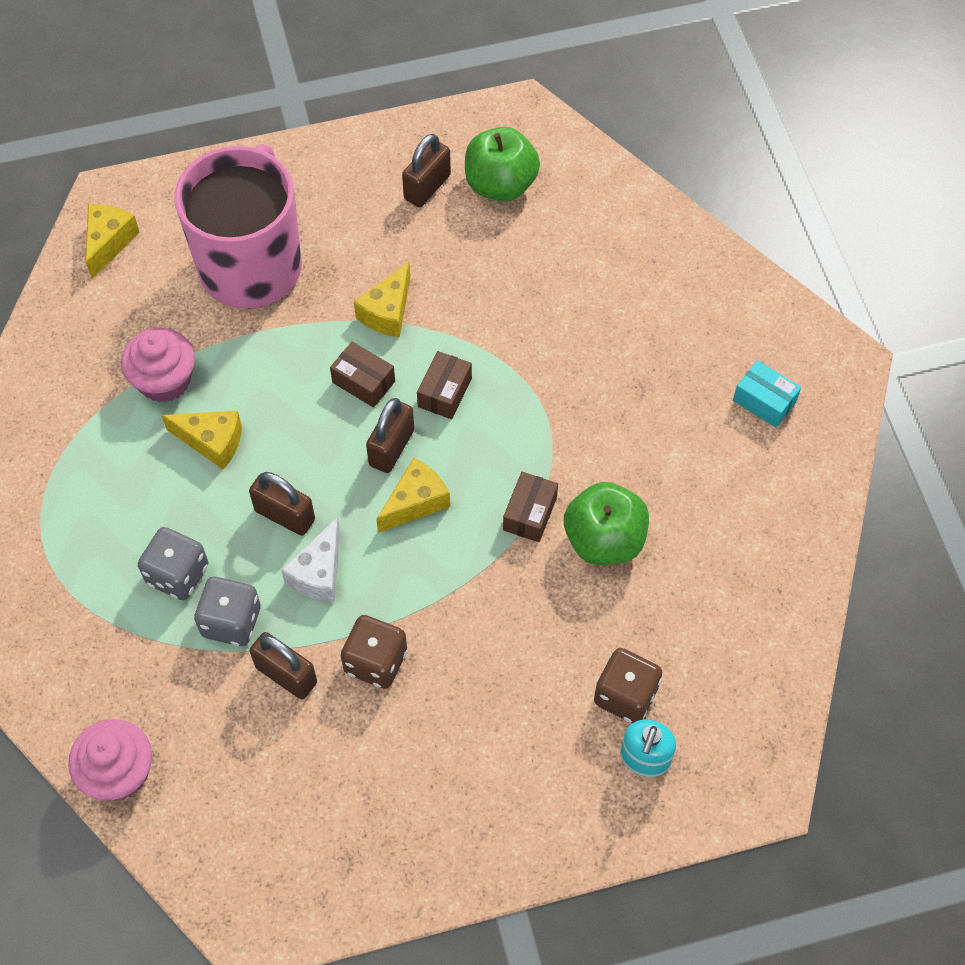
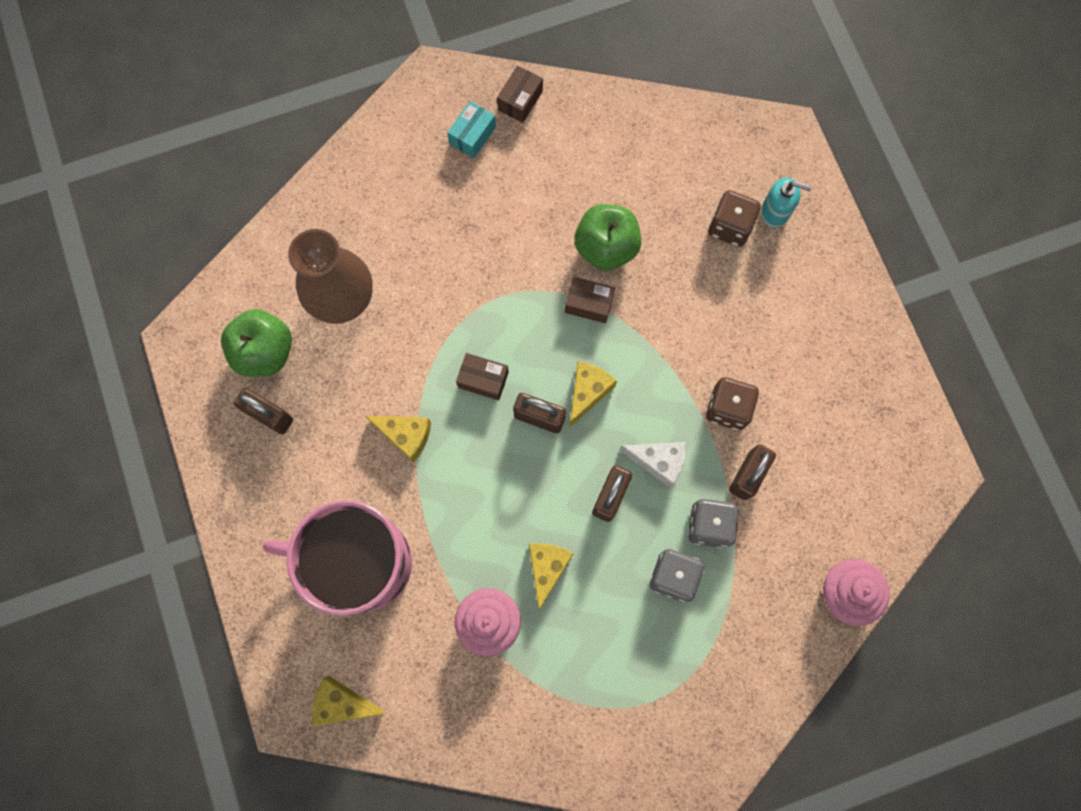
camera: 95 degrees left, 15 degrees up
(363, 382) = (478, 447): brown box -> brown box (520, 100)
(416, 502) = (587, 392): yellow cheese -> yellow cheese turned 75 degrees clockwise
(557, 258) = (342, 298): none -> brown vase

